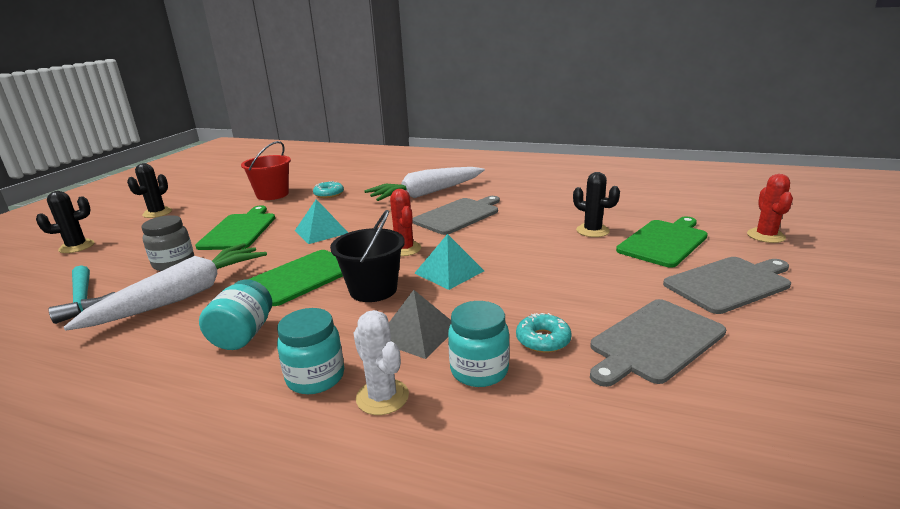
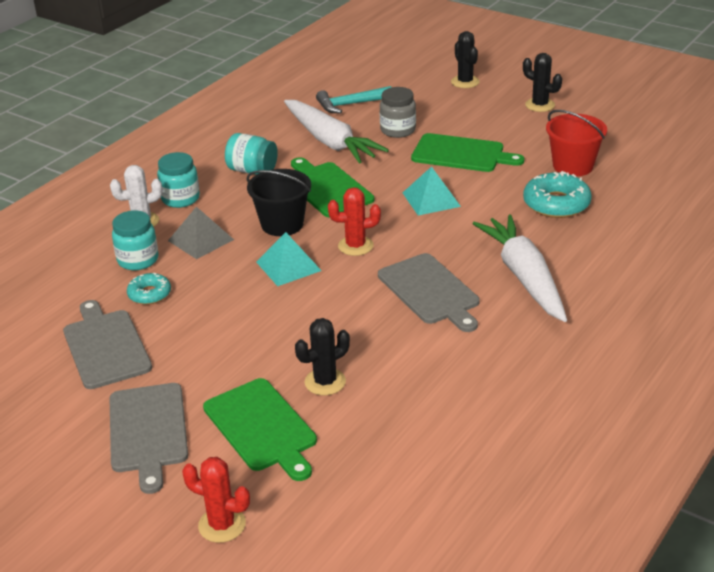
camera: 105 degrees right, 10 degrees up
(329, 194) = (556, 204): turquoise donut -> turquoise donut, size x1.68

